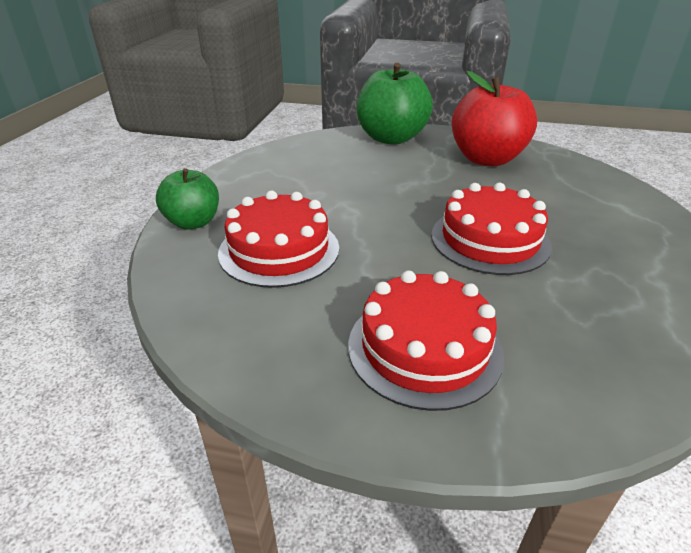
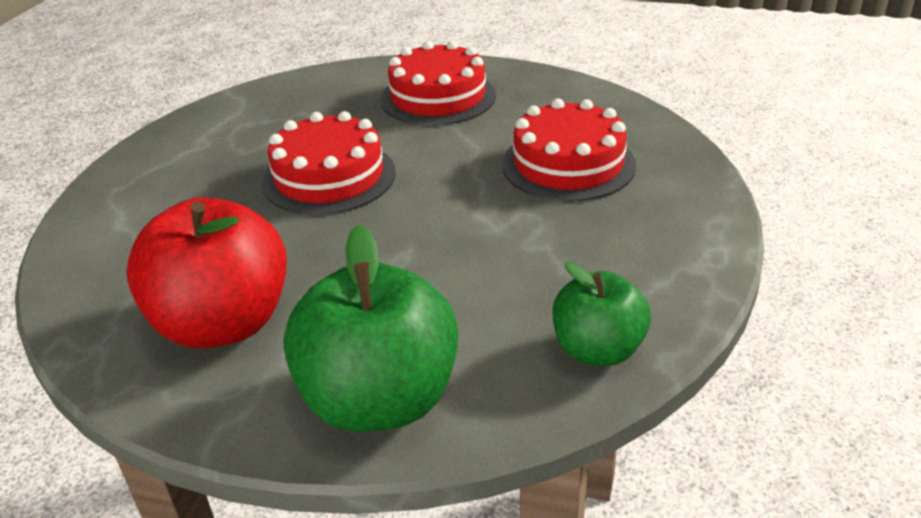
camera: 175 degrees left, 0 degrees up
(193, 222) = (689, 196): green apple -> green apple (598, 350)

